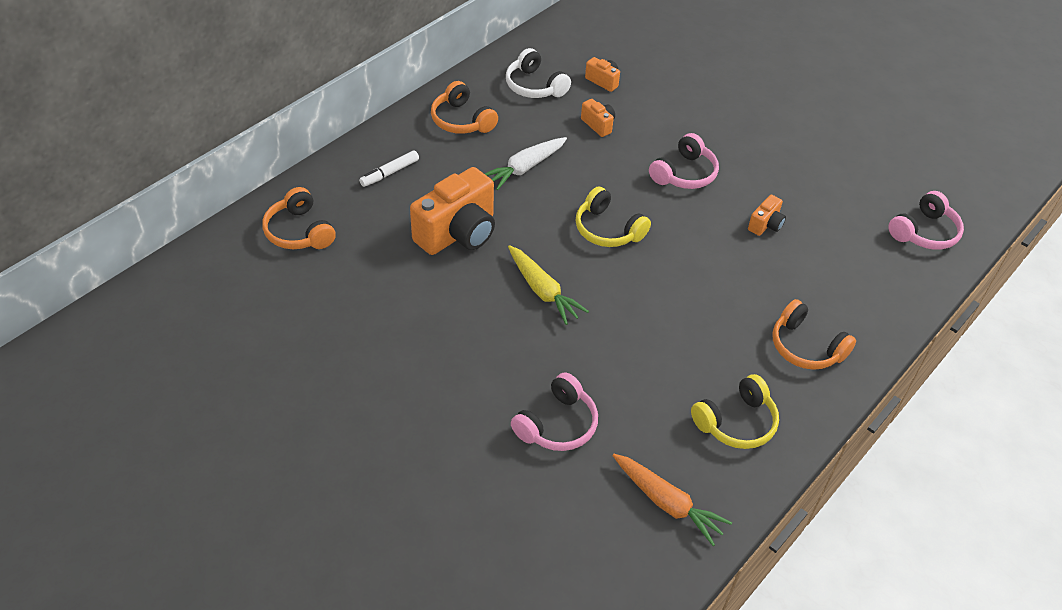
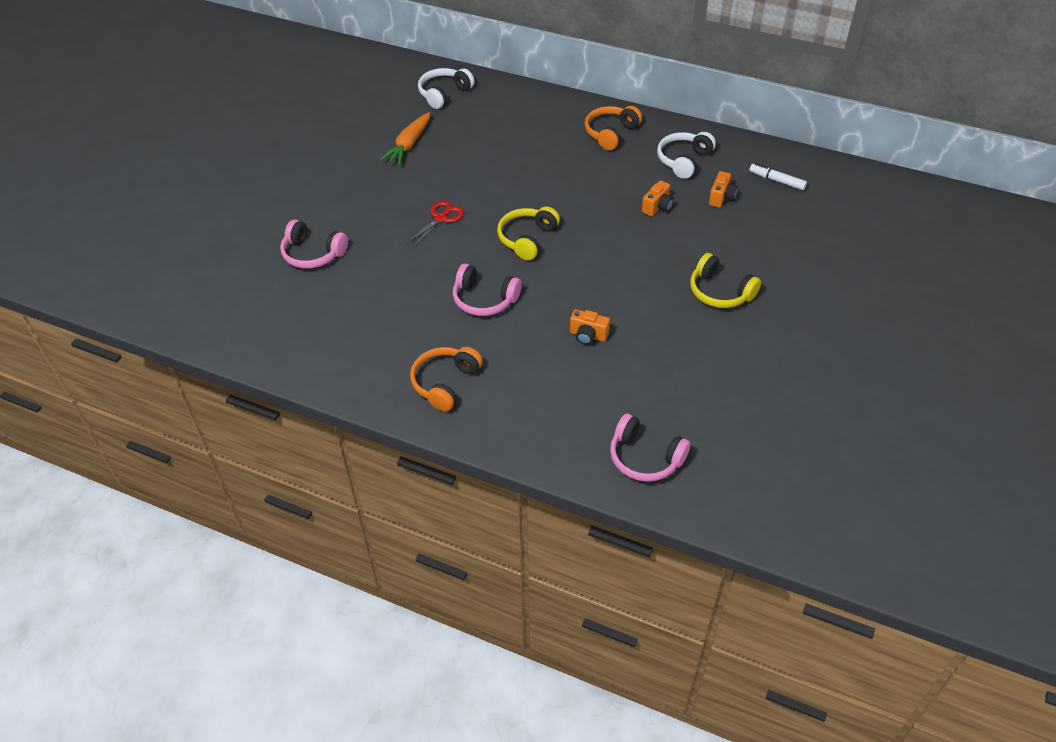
camera: 75 degrees right, 0 degrees up
(299, 232) = (444, 94): orange headphones -> white headphones
(390, 173) = (527, 115): white marker -> white marker (777, 181)
(458, 233) = (480, 163): orange camera -> none
(525, 168) = (574, 179): white carrot -> none
(543, 291) = (440, 218): yellow carrot -> red scissors
(667, 503) = (258, 324): orange carrot -> orange carrot (409, 145)
(684, 174) = (626, 271): pink headphones -> pink headphones (484, 299)
(736, 422) = (346, 350): yellow headphones -> yellow headphones (719, 292)

